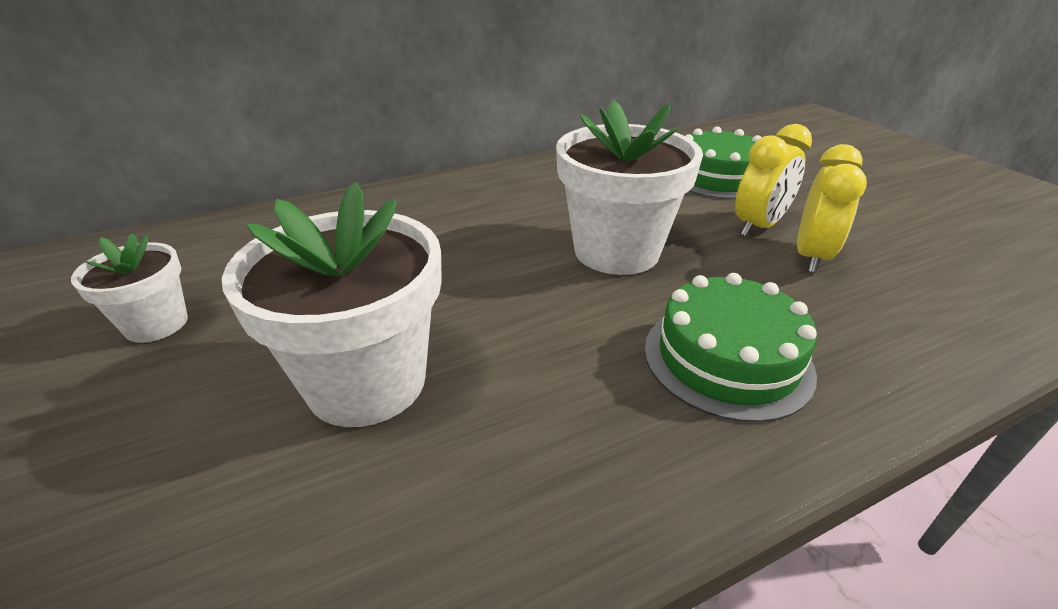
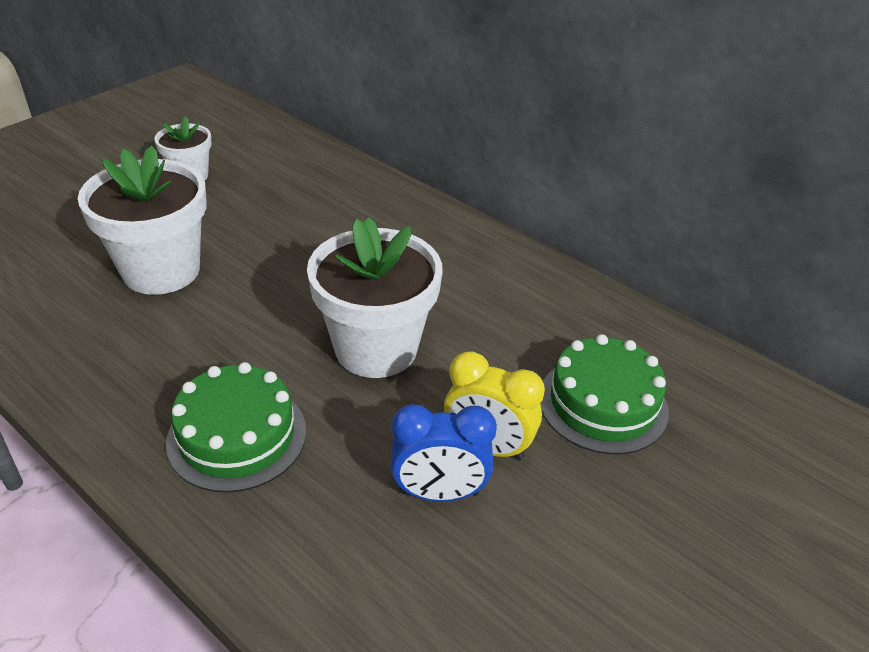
camera: 65 degrees right, 5 degrees up
(811, 257) = (439, 493): yellow clock -> blue clock

